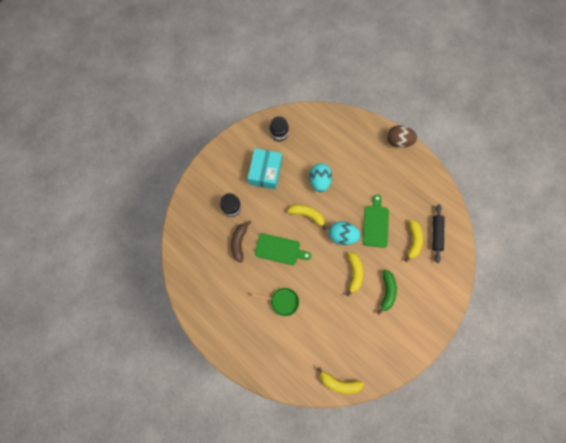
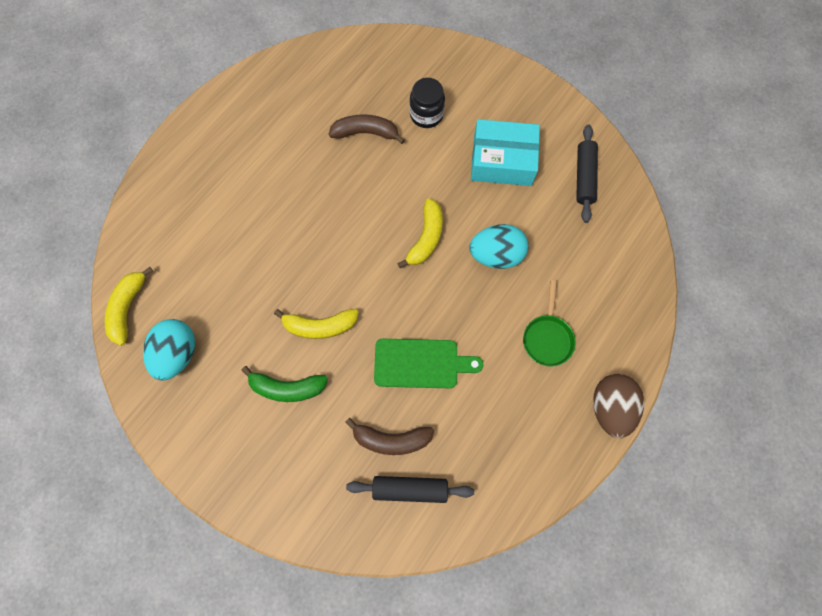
camera: 85 degrees right, 0 degrees up
(279, 134) = (584, 177): black jar -> black rolling pin
(279, 249) = (357, 196): green cutting board -> none
(282, 301) = (266, 208): green pan -> green pan (547, 337)
(342, 236) = (391, 301): turquoise egg -> turquoise egg (178, 353)
(413, 241) = (391, 439): yellow banana -> brown banana

